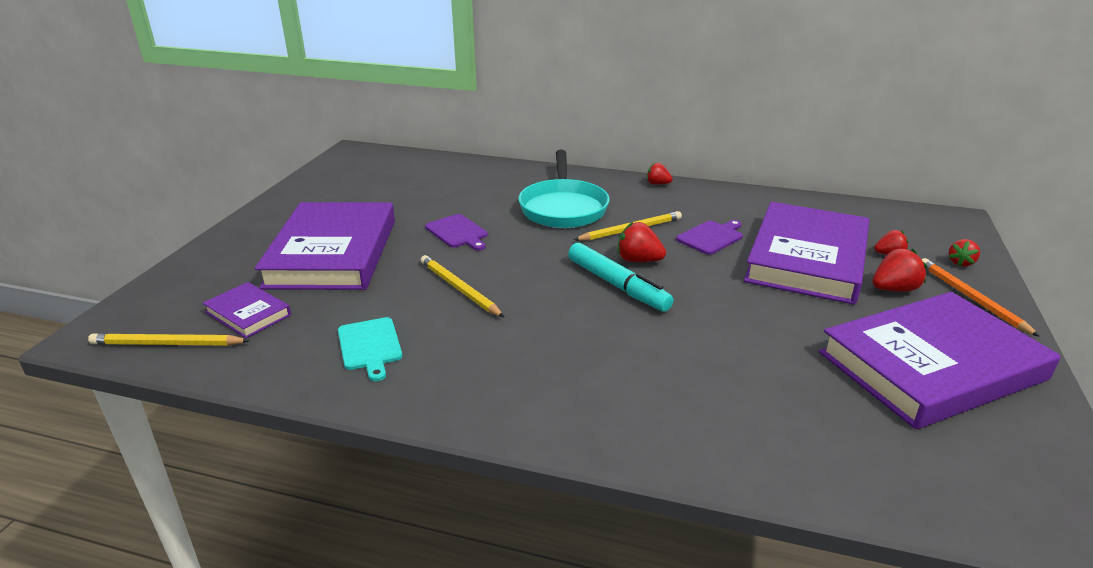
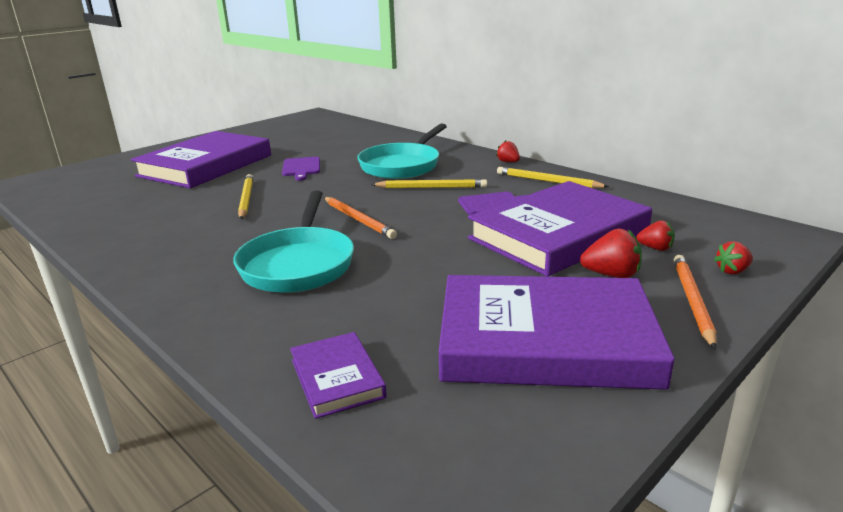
camera: 30 degrees right, 5 degrees down
(167, 344) = (46, 193): yellow pencil -> yellow pencil (547, 181)
(248, 313) = (108, 187): purple book -> purple book (337, 378)
(370, 346) = (140, 218): turquoise cutting board -> none
(617, 285) = (358, 219): turquoise marker -> orange pencil
(638, 260) = (403, 207): red strawberry -> none
(638, 353) = (298, 264): none -> turquoise pan

